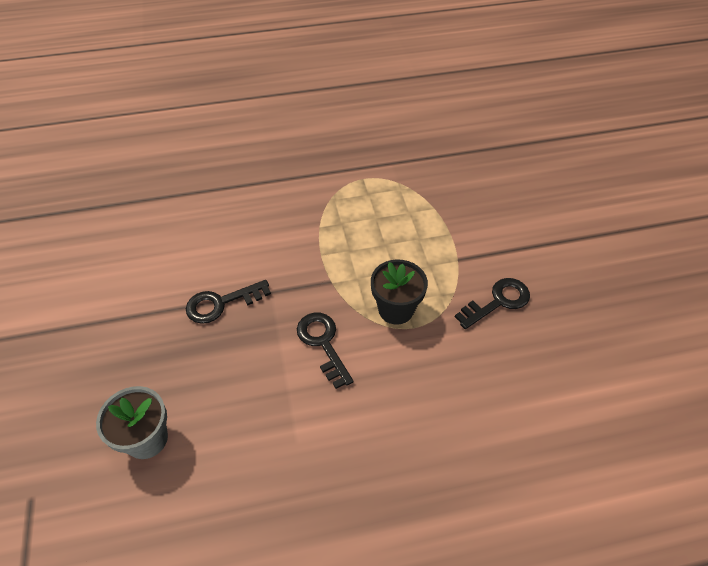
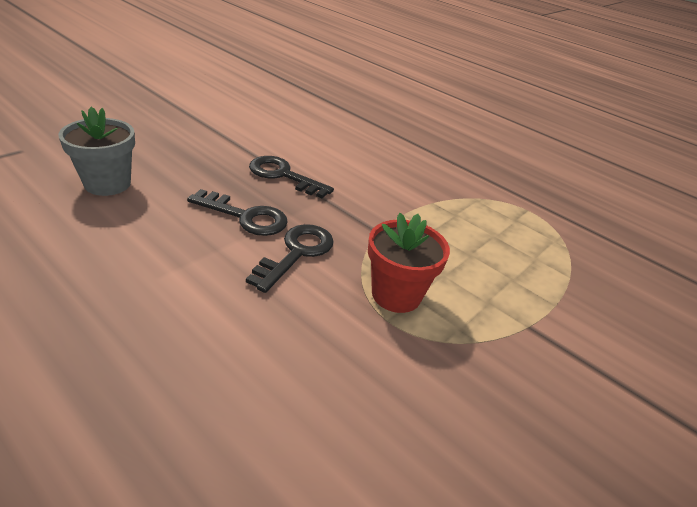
camera: 50 degrees right, 15 degrees down
(396, 309) = (396, 294): black flower pot -> red flower pot
(498, 301) = (517, 396): black key -> black key (245, 217)

